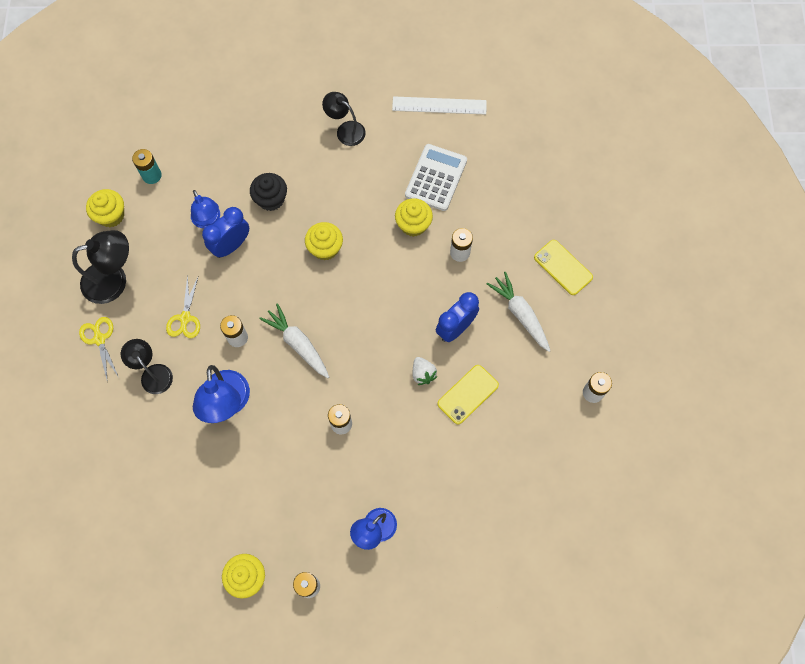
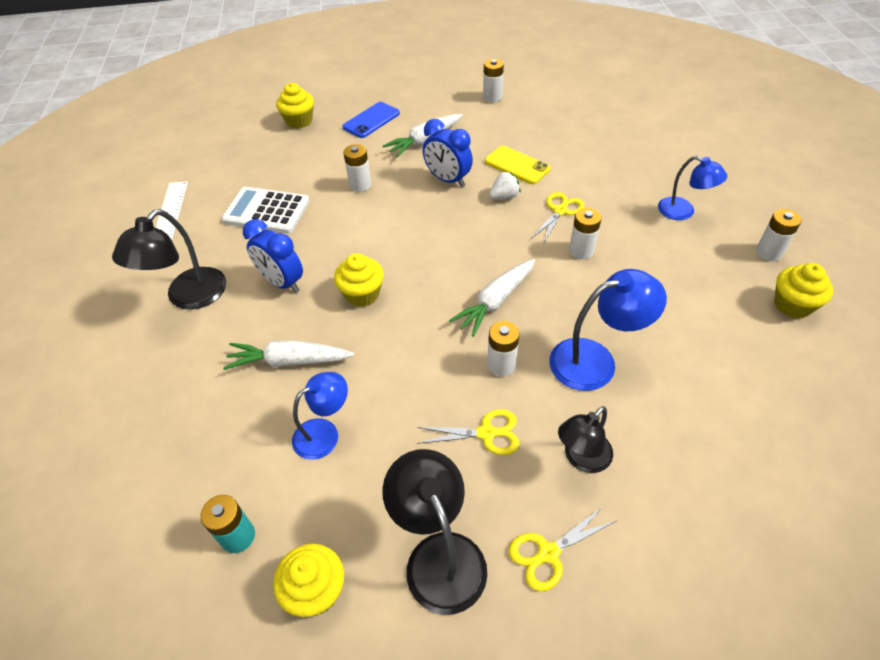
camera: 95 degrees left, 20 degrees down
(231, 245) = (364, 396): blue clock -> blue clock (282, 282)
(271, 199) = (290, 361): black cupcake -> white carrot
(345, 130) = (188, 297): black lamp -> black lamp, size x1.51
(395, 419) = (560, 211): none -> yellow scissors
(413, 225) = (327, 222): yellow cupcake -> yellow cupcake (299, 121)
(563, 267) = (371, 120): yellow phone -> blue phone

